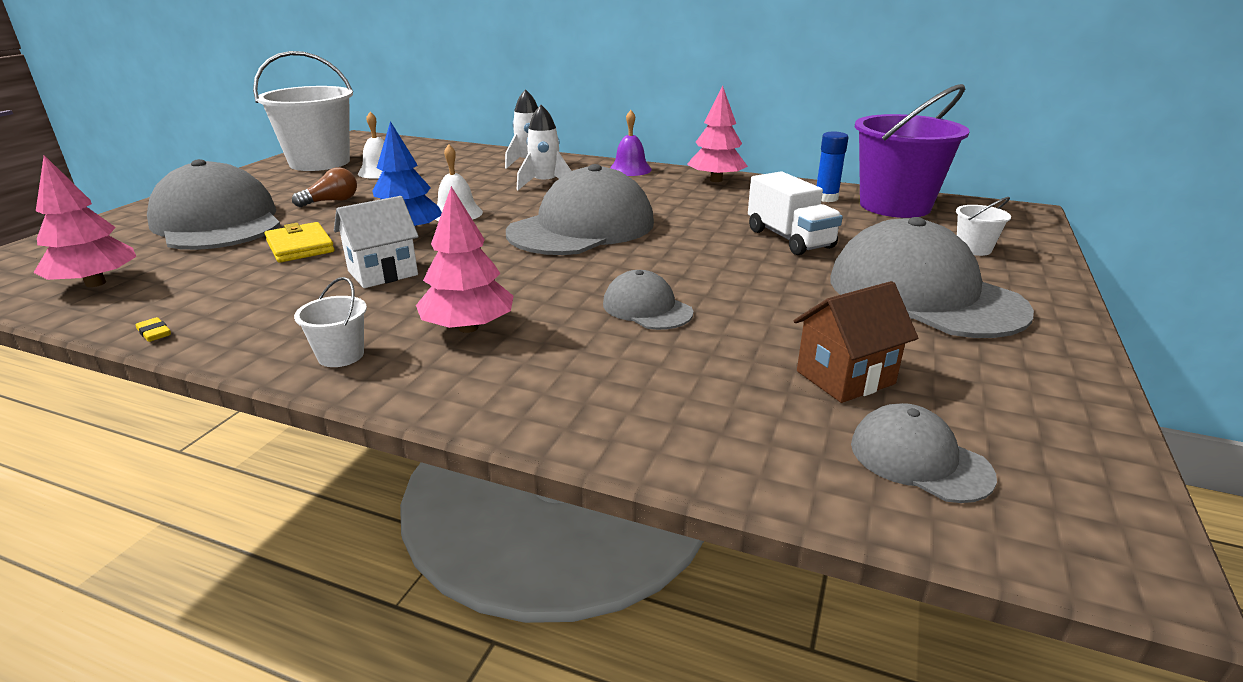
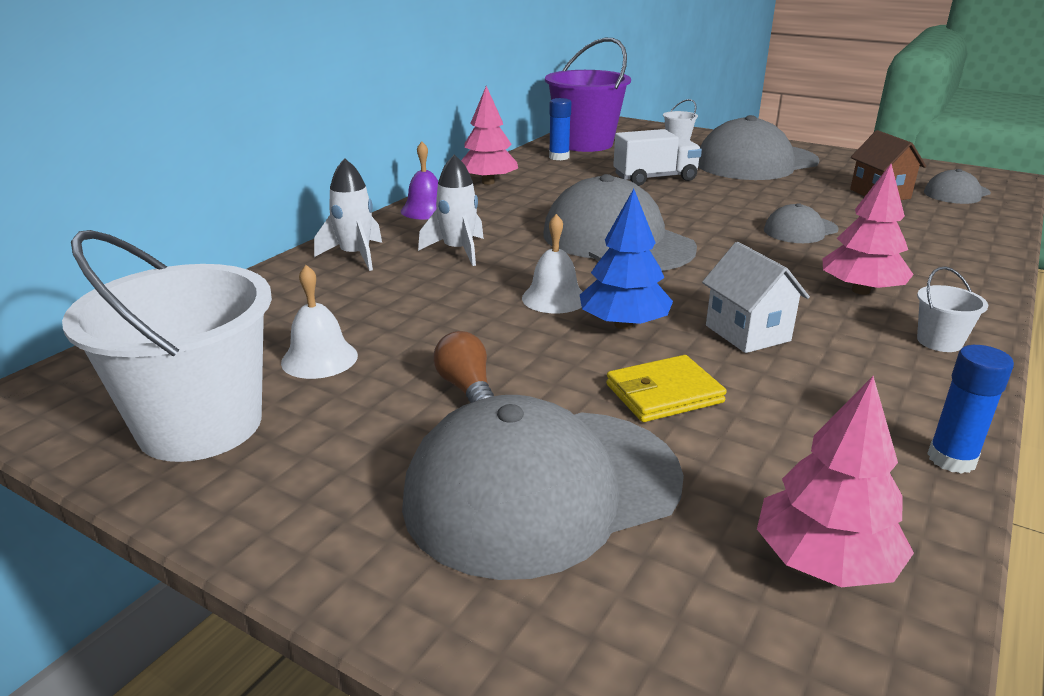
camera: 80 degrees left, 0 degrees up
(154, 333) = (951, 459): yellow eraser -> blue glue stick

